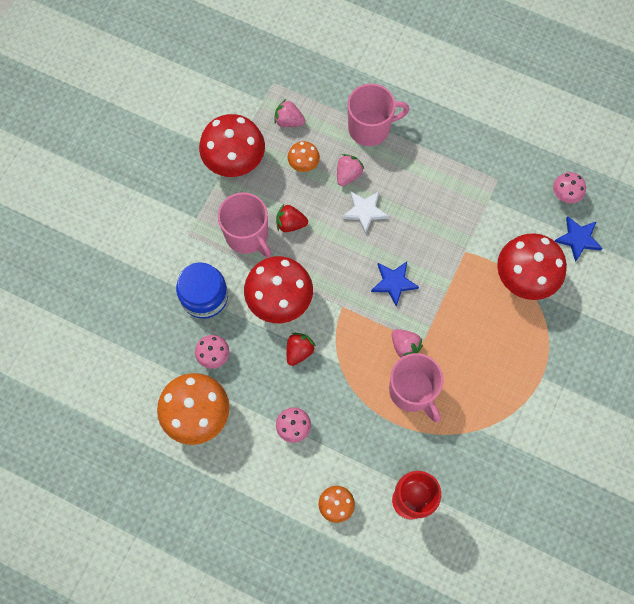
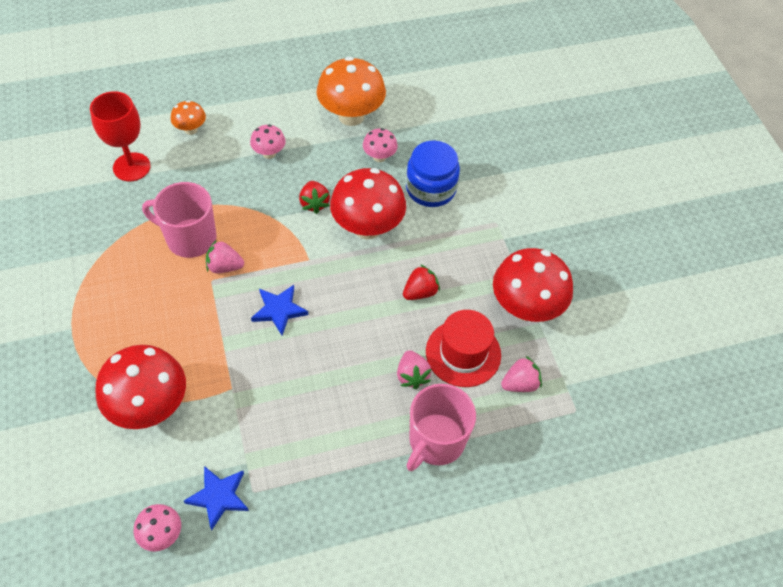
camera: 135 degrees right, 15 degrees down
(247, 235) = (447, 256): pink mug -> none
(303, 164) = (463, 353): orange mushroom -> red hat
(365, 211) = (363, 353): white star -> none
(578, 239) = (114, 492): blue star -> blue star (219, 497)

